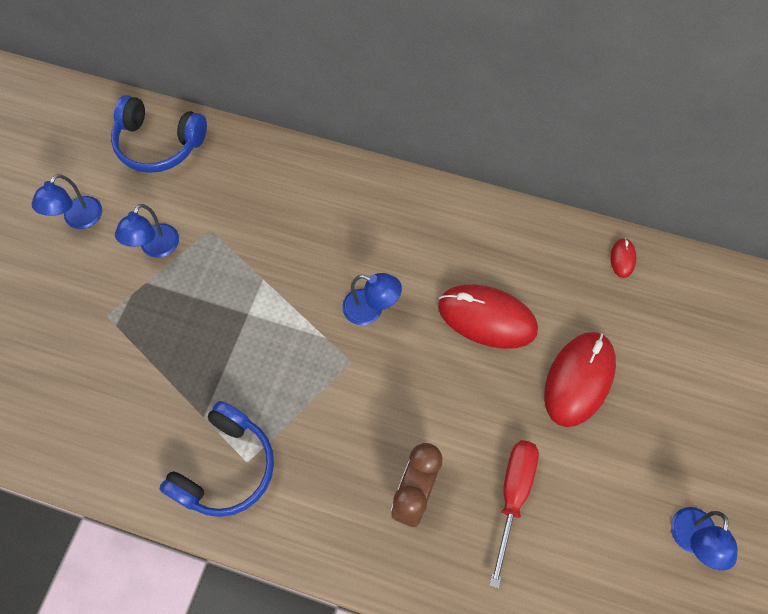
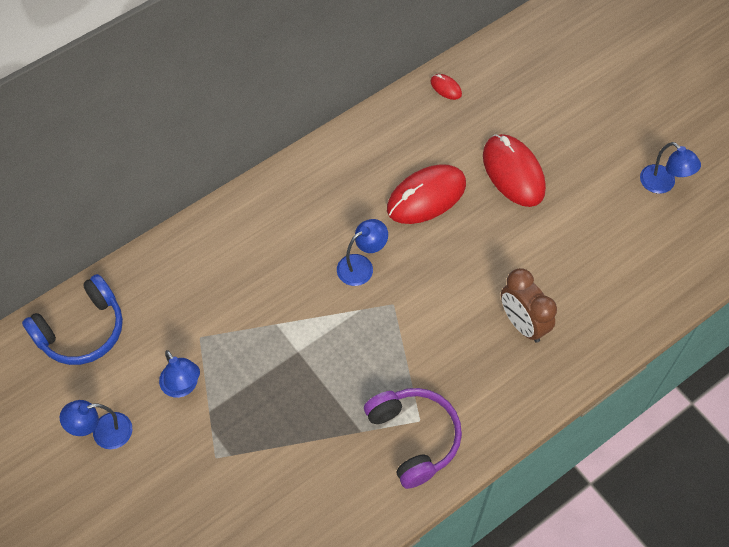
camera: 55 degrees left, 5 degrees down
(78, 220) = (103, 433): blue lamp -> blue lamp turned 105 degrees clockwise
(226, 468) = (414, 438): blue headphones -> purple headphones
(513, 496) = (566, 265): red screwdriver -> none

